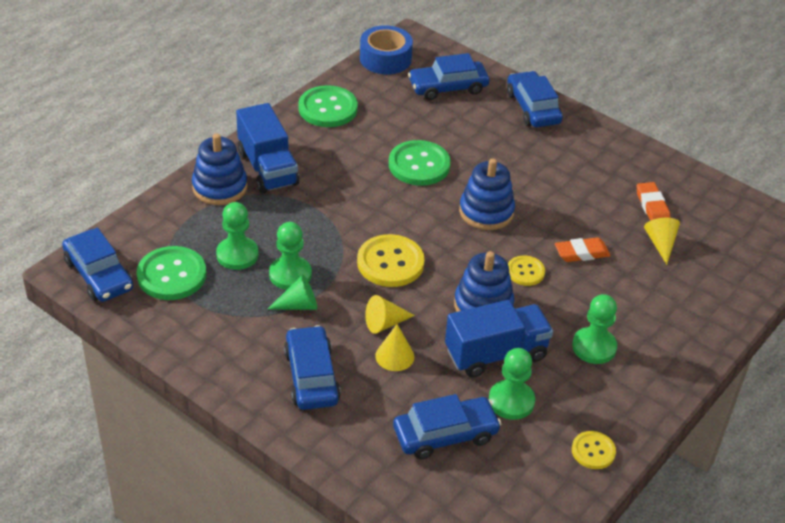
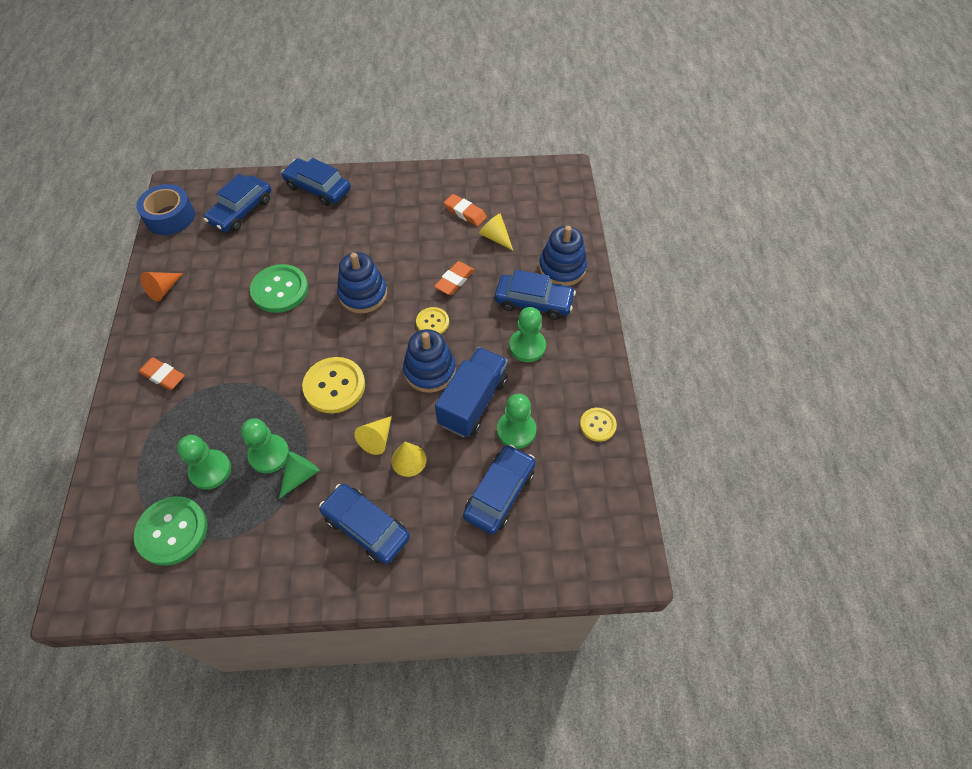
camera: 40 degrees left, 15 degrees up
(99, 274) = (106, 582): blue car -> blue car (533, 302)
(220, 187) = (138, 421): blue stacking toy -> blue stacking toy (562, 268)
(267, 168) = (163, 376): blue truck -> orange eraser
(328, 108) = (163, 289): green button -> orange cone

